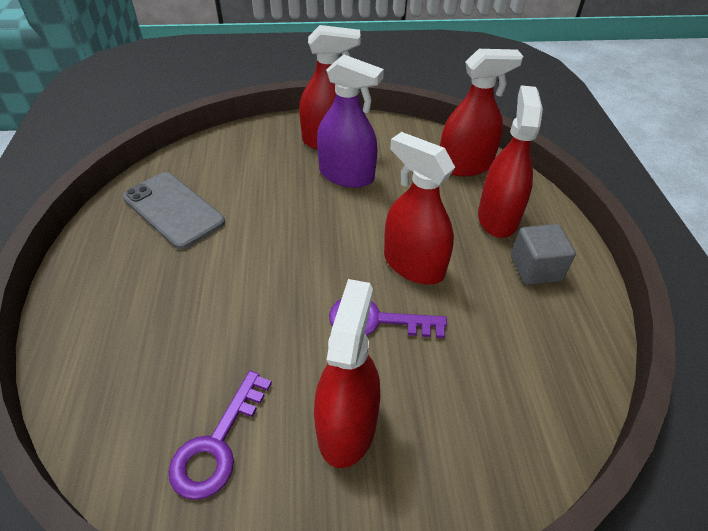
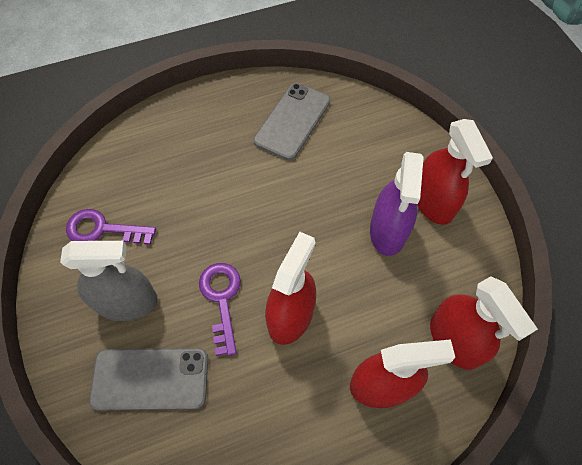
camera: 75 degrees right, 15 degrees up
(347, 426) = (127, 302): red spray bottle -> grey spray bottle
(458, 413) = (150, 378): none -> grey phone
(535, 268) = (322, 431): grey cube -> none

